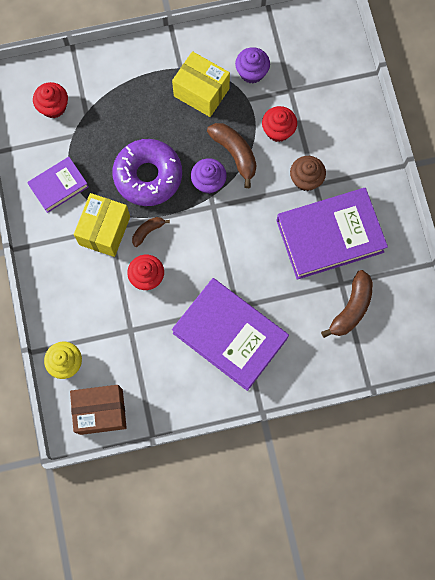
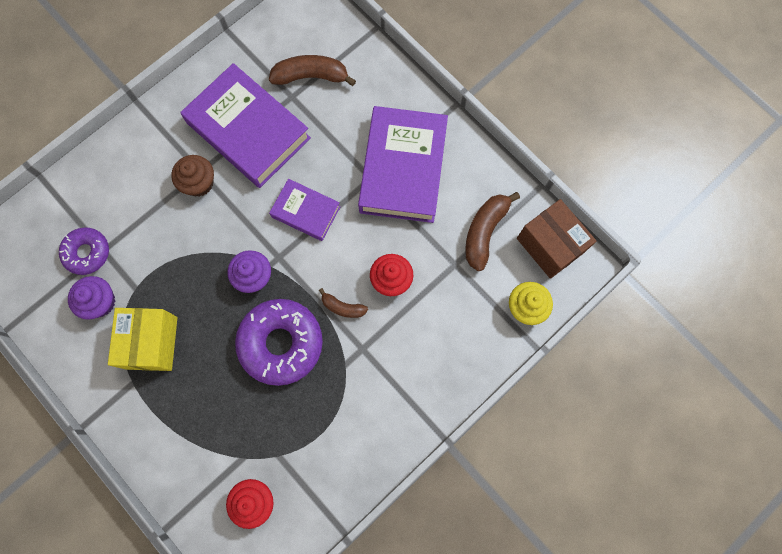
camera: 120 degrees left, 0 degrees up
(59, 186) = (346, 434): purple book -> purple book (306, 212)
(104, 230) = (367, 352): yellow box -> none
(235, 154) = (207, 267): brown banana -> brown banana (484, 232)
(278, 130) = (157, 238): red cupcake -> none
(294, 79) = (87, 253): none -> purple donut

